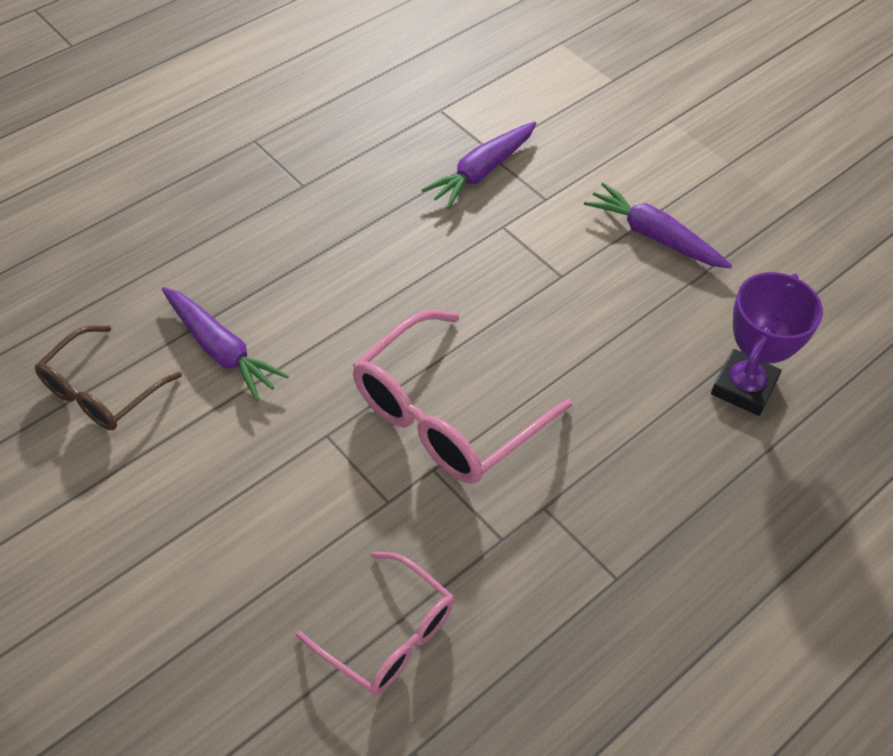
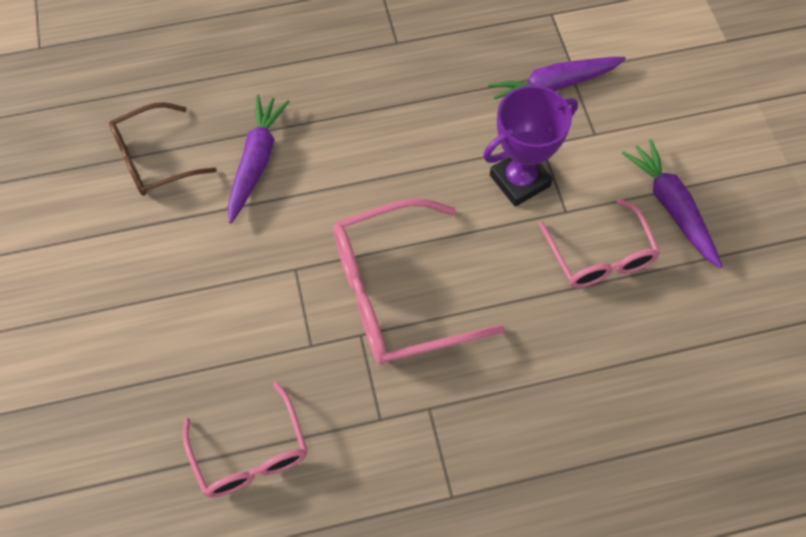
camera: 30 degrees right, 10 degrees up
(220, 350) = (256, 162): purple carrot -> purple carrot turned 150 degrees counterclockwise
(618, 303) = (600, 256): none -> pink glasses
(743, 387) = (665, 382): purple trophy -> purple trophy (519, 180)

